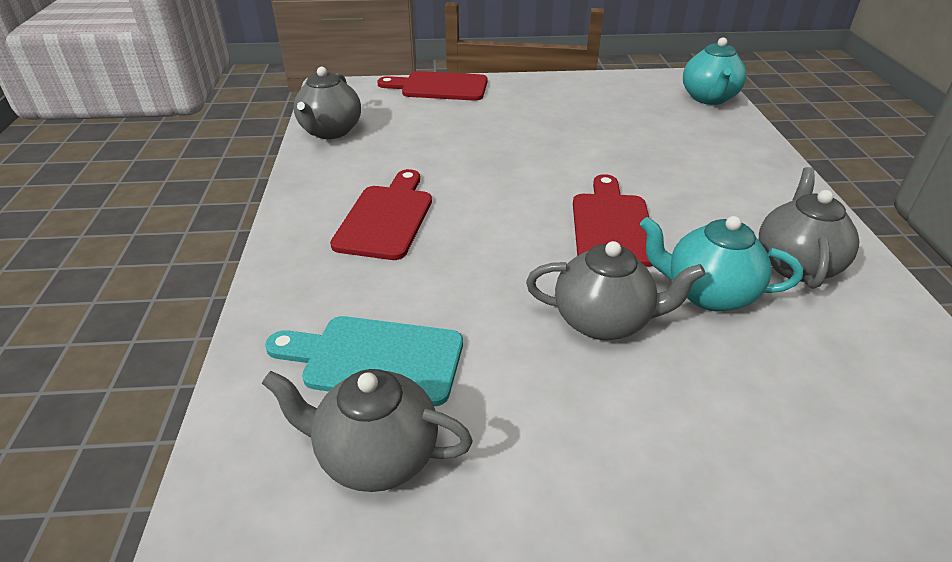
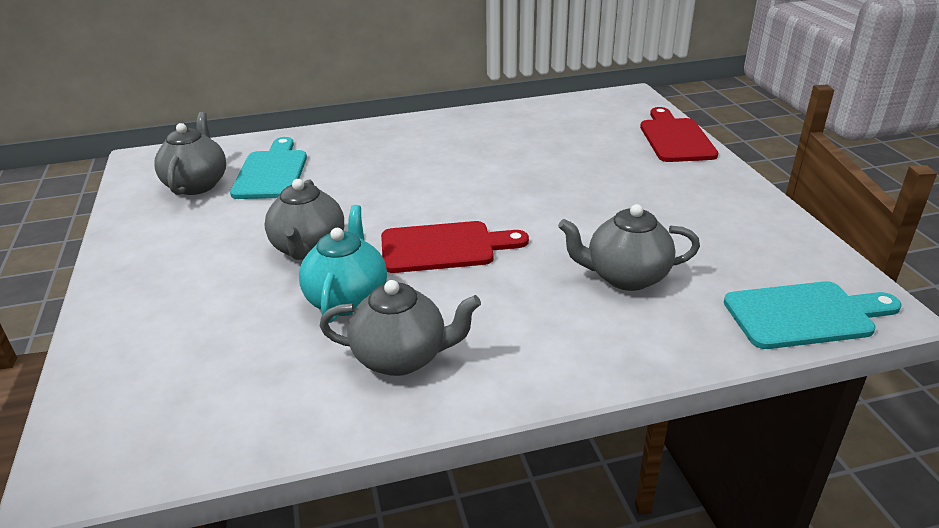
camera: 80 degrees right, 5 degrees down
(330, 131) = (548, 110): grey teapot -> grey teapot (625, 277)
(386, 218) = (425, 151): red cutting board -> none
(709, 98) = (805, 315): turquoise teapot -> turquoise cutting board

